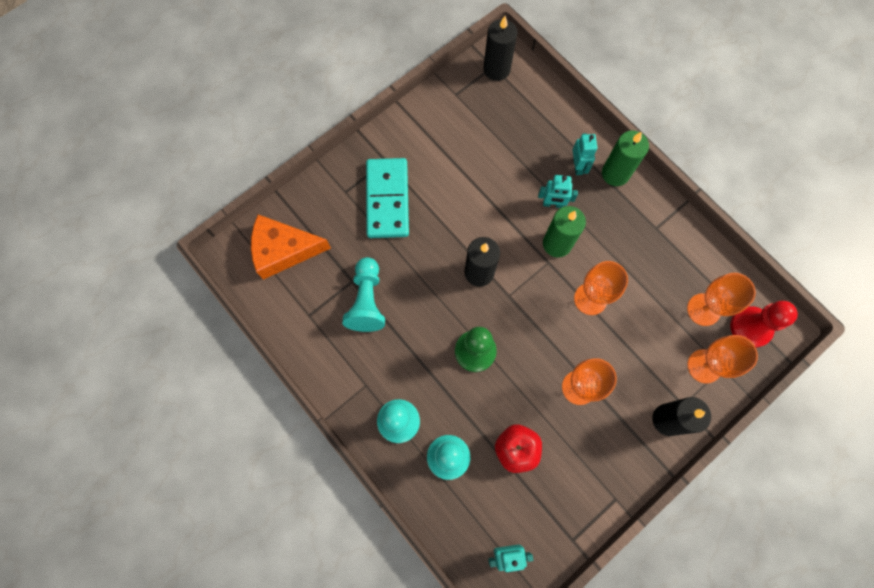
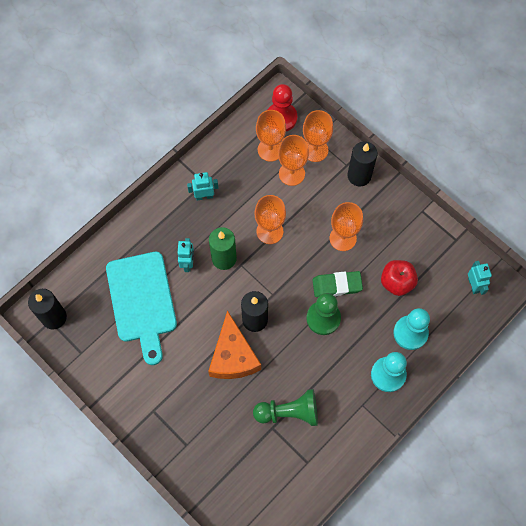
camera: 95 degrees left, 5 degrees down
(283, 250) = (248, 495): orange cheese -> orange cheese (233, 356)
(367, 301) = (289, 412): turquoise pawn -> green pawn
(387, 199) = (192, 404): turquoise domino -> none
(509, 154) = (142, 301): none -> turquoise cutting board
(516, 372) = (337, 285): none -> green eraser
(578, 166) = (151, 244): turquoise robot -> turquoise robot (204, 196)
(615, 173) = (156, 214): green candle -> none
(669, 333) = (291, 173): none -> orange goblet

